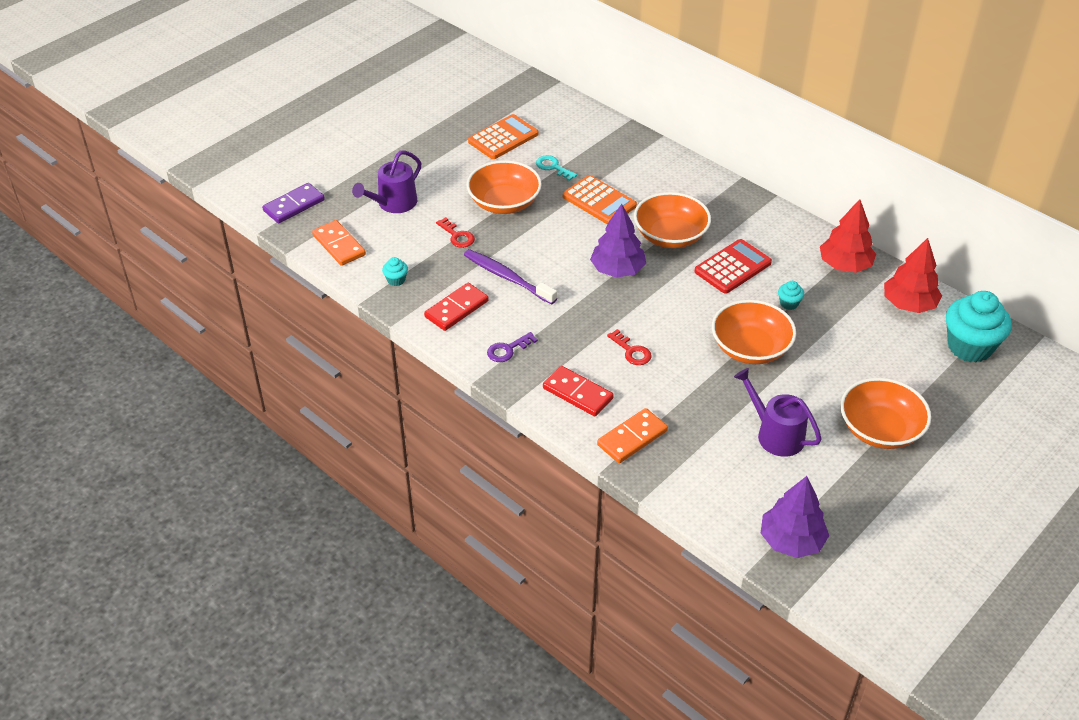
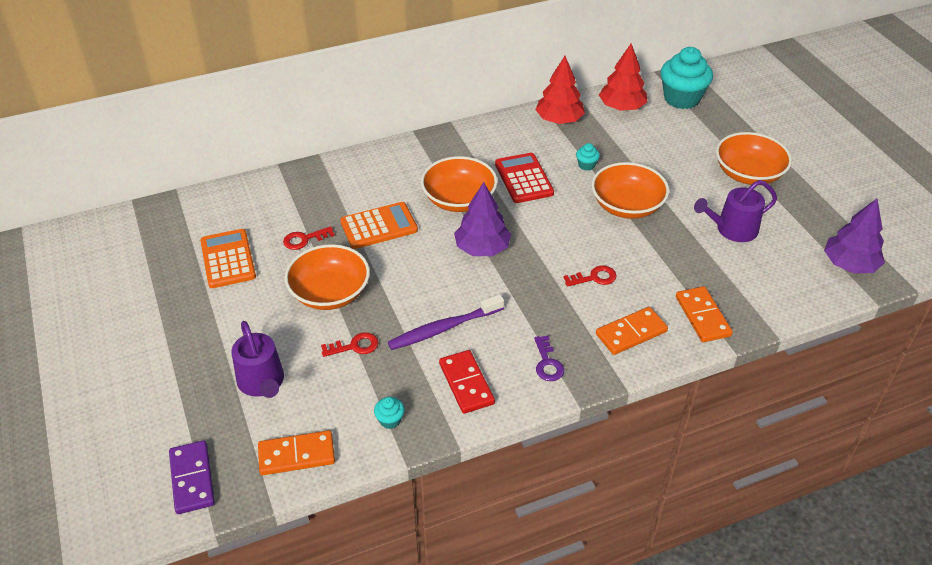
camera: 65 degrees left, 0 degrees up
(553, 167) = (304, 239): turquoise key -> red key
(578, 393) = (631, 333): red domino -> orange domino

